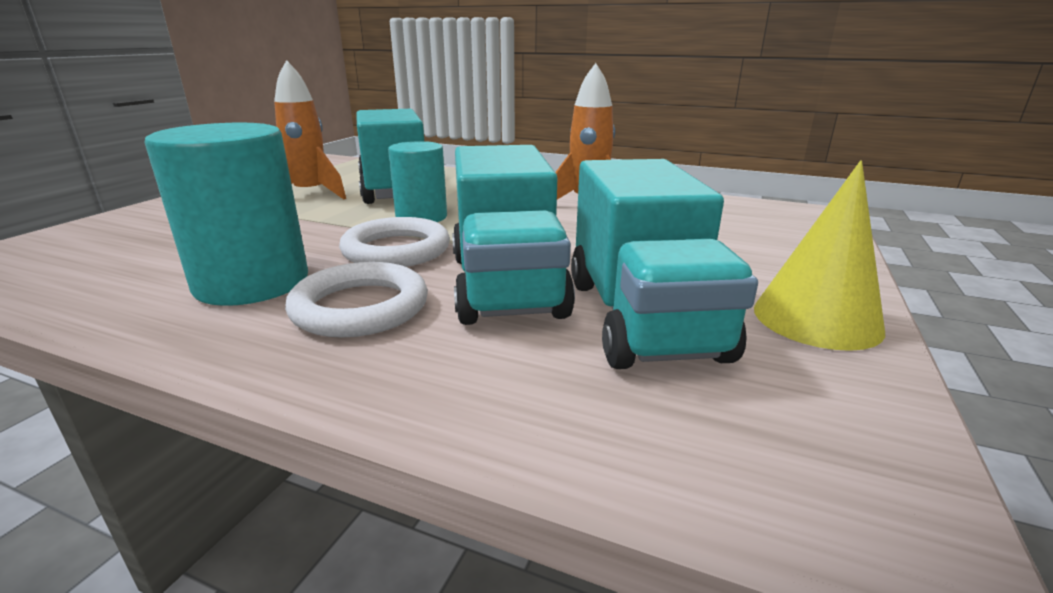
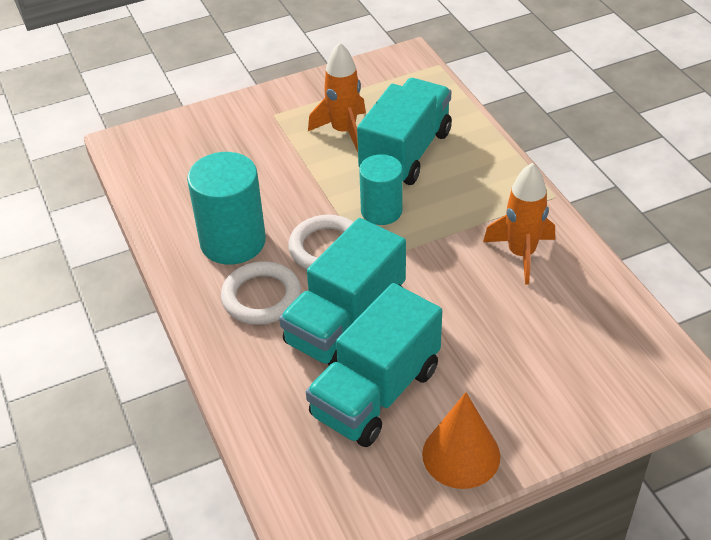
camera: 45 degrees right, 20 degrees up
(816, 319) = (461, 455): yellow cone -> orange cone

